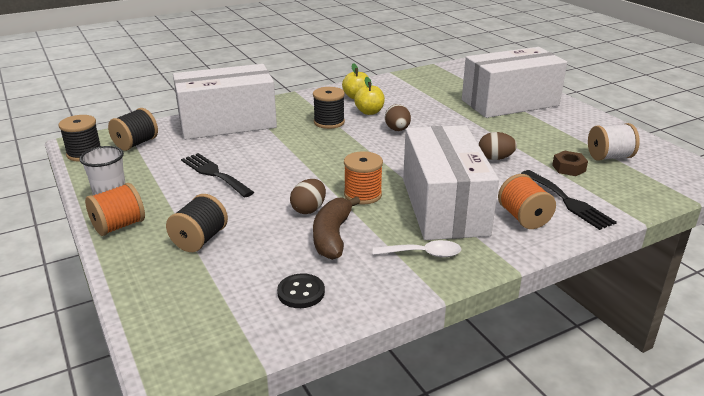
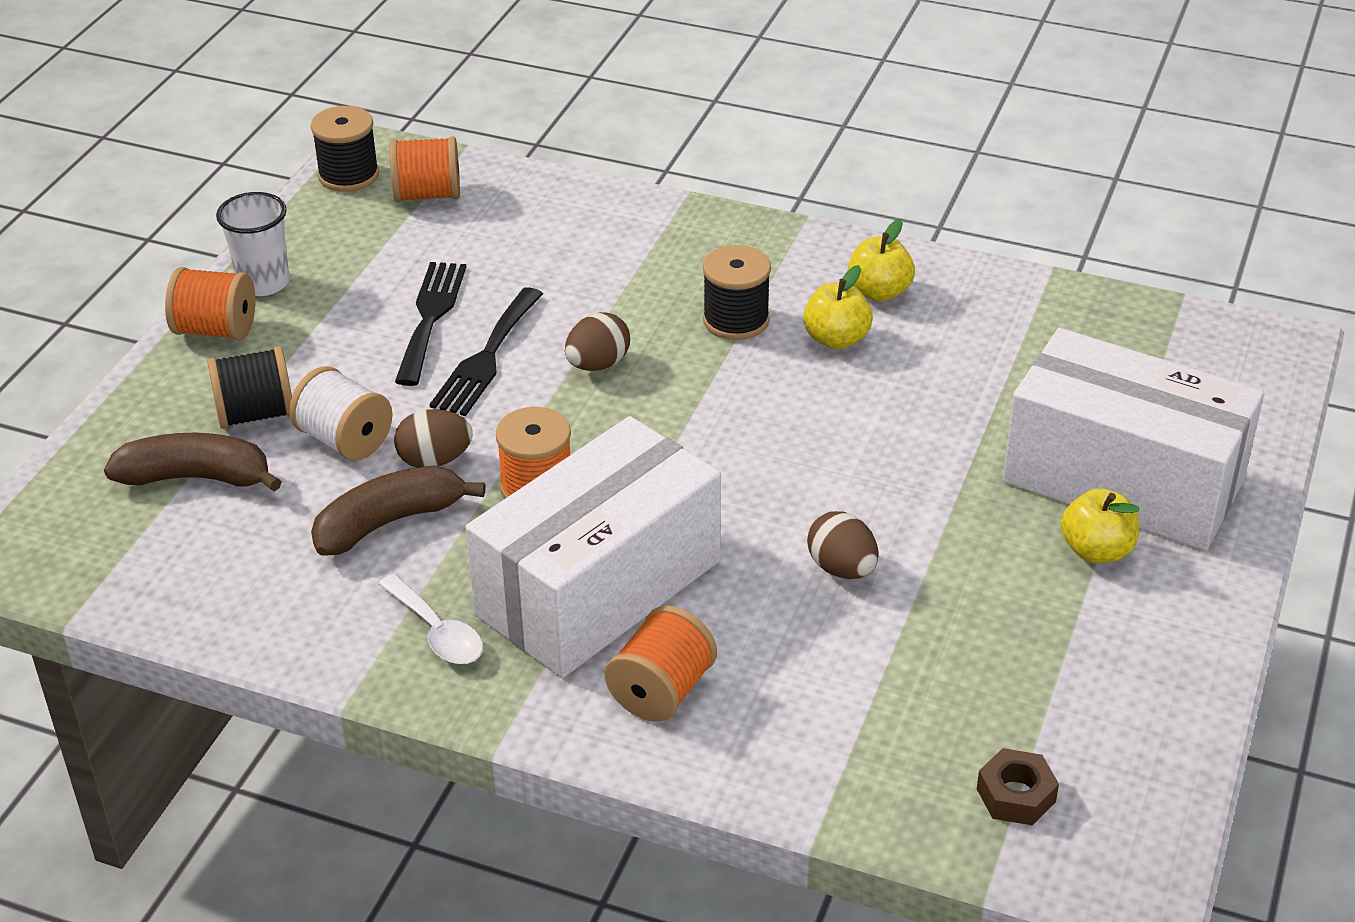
camera: 50 degrees right, 10 degrees up
(136, 144) = (427, 195): black spool -> orange spool
(216, 275) = (196, 477): none -> brown banana
(227, 123) = (595, 228): white box -> none
(301, 292) = (231, 569): black button -> none
(397, 130) = (807, 406): brown egg -> brown egg (598, 364)
(539, 119) = (1096, 550): none -> yellow apple
(568, 168) = (918, 674): brown nut -> brown nut (1016, 795)
(568, 201) = (781, 721): black fork -> black fork (486, 357)
(609, 157) = (1038, 710): white spool -> white spool (345, 440)

